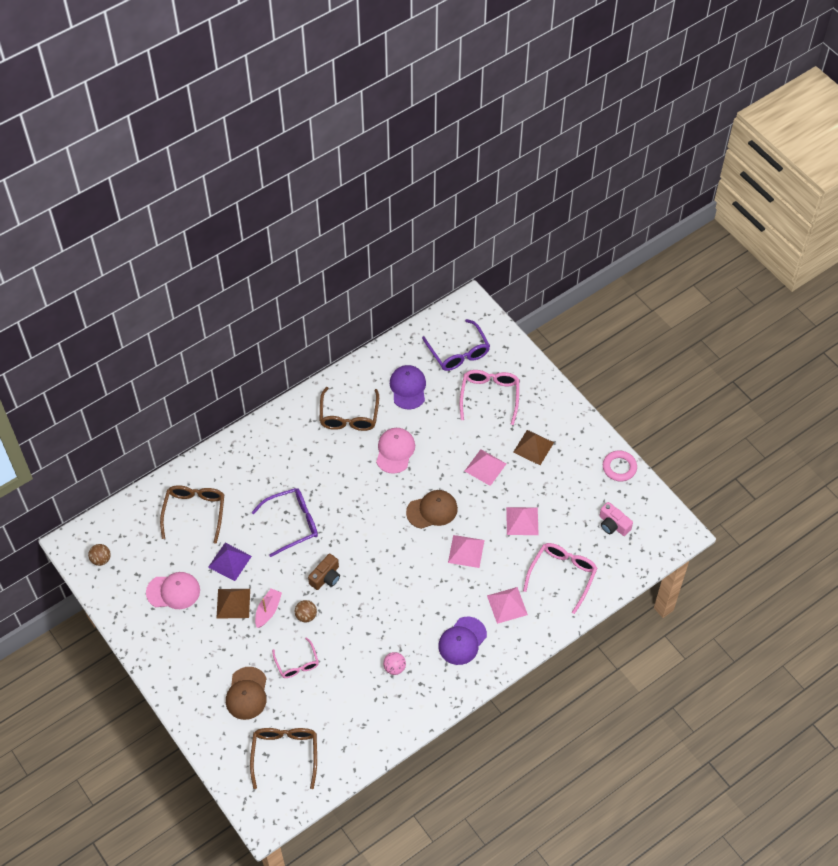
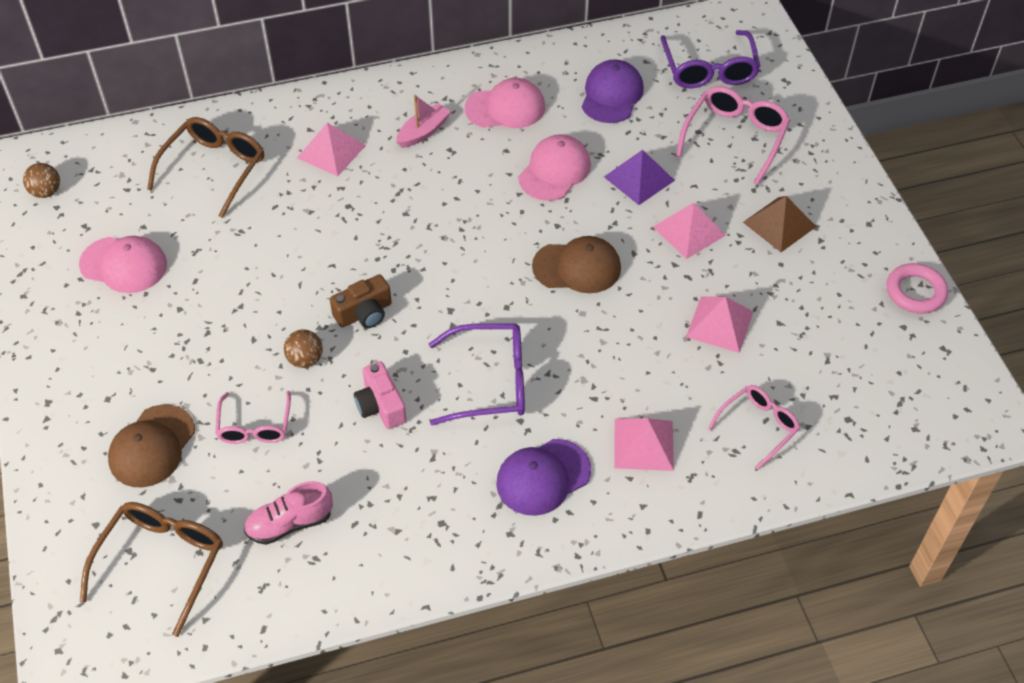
camera: 20 degrees right, 5 degrees down
(230, 561) = (229, 248): purple pyramid -> purple pyramid (639, 178)
(233, 603) = (203, 307): brown pyramid -> none
(268, 611) = (250, 334): pink boat -> pink boat (423, 132)
(292, 523) = (350, 224): purple glasses -> purple glasses (490, 382)
(342, 711) = (290, 523): none -> pink shoe
(349, 416) = (505, 108): brown glasses -> pink cap
(394, 668) = (410, 483): pink ball -> none
(466, 551) = (607, 341): pink pyramid -> pink pyramid (331, 151)
(562, 575) = (758, 426): pink glasses -> pink glasses, size x0.65
(613, 525) = (876, 374): pink camera -> pink camera (380, 406)

